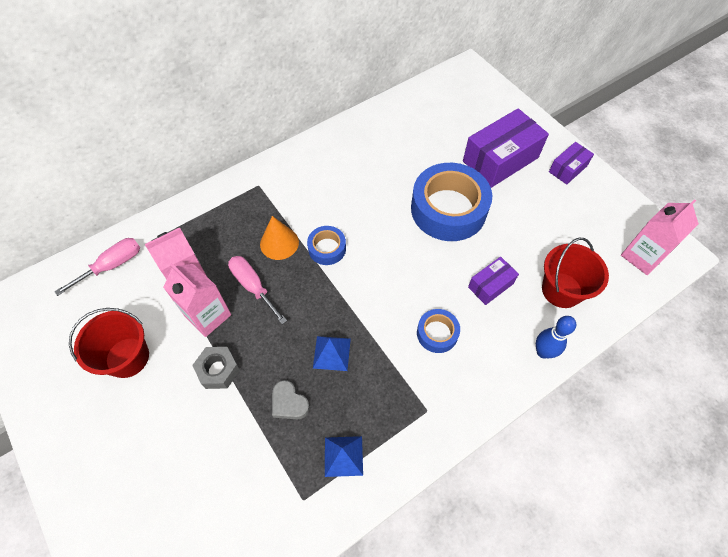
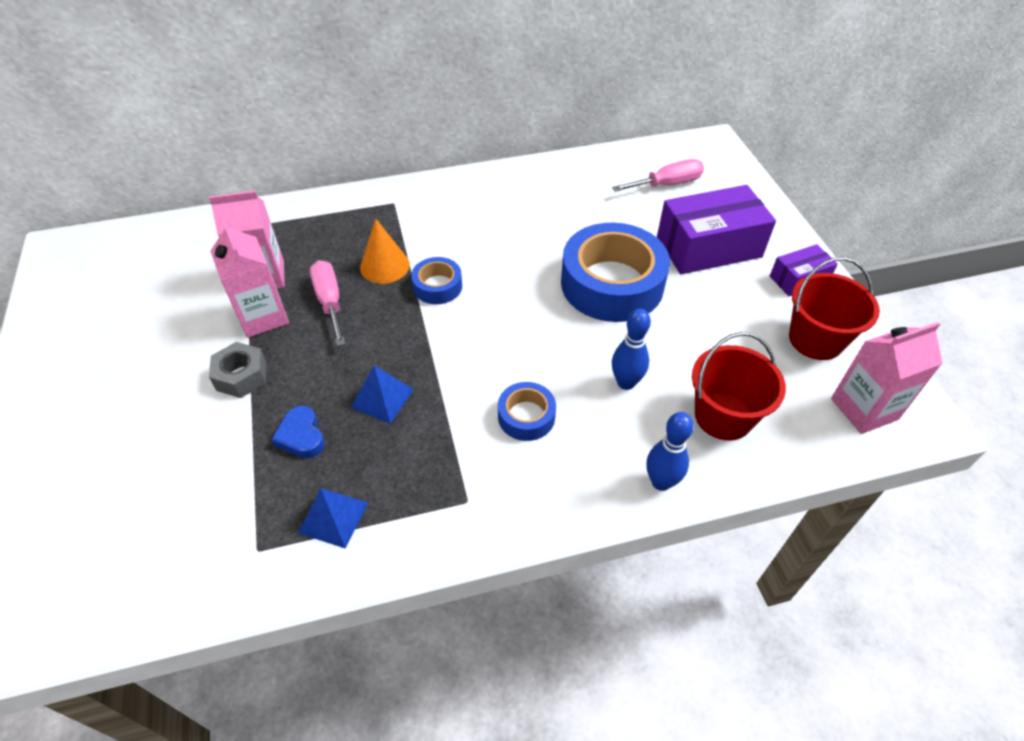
camera: 20 degrees right, 10 degrees down
(112, 265) = (191, 240): pink screwdriver -> pink screwdriver (667, 184)
(127, 357) = (153, 333): red bucket -> red bucket (815, 339)
(289, 403) = (301, 436): grey heart -> blue heart
(490, 285) = (626, 382): purple box -> blue bowling pin

